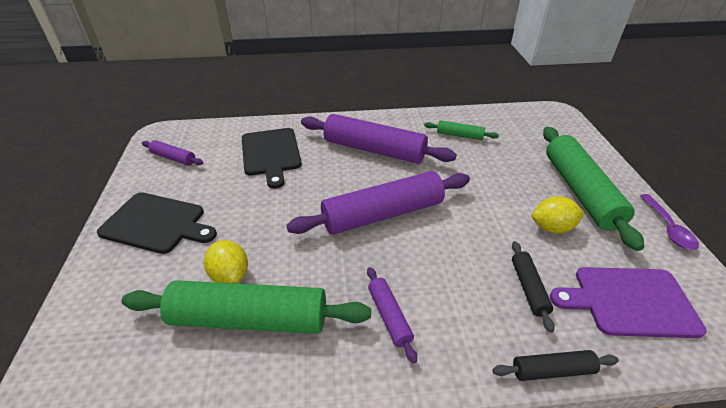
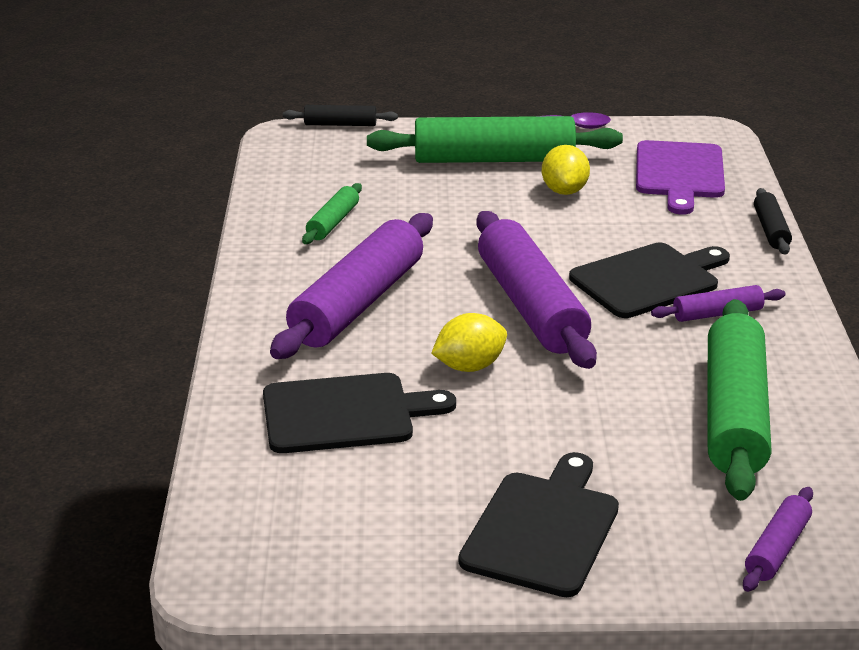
camera: 85 degrees left, 10 degrees down
(173, 158) = (332, 540): purple rolling pin -> purple rolling pin (777, 549)
(230, 275) = (660, 437): yellow lemon -> yellow lemon (469, 366)
(432, 274) = (649, 280): none -> black cutting board
(528, 288) = (666, 223): black rolling pin -> black rolling pin (340, 124)

